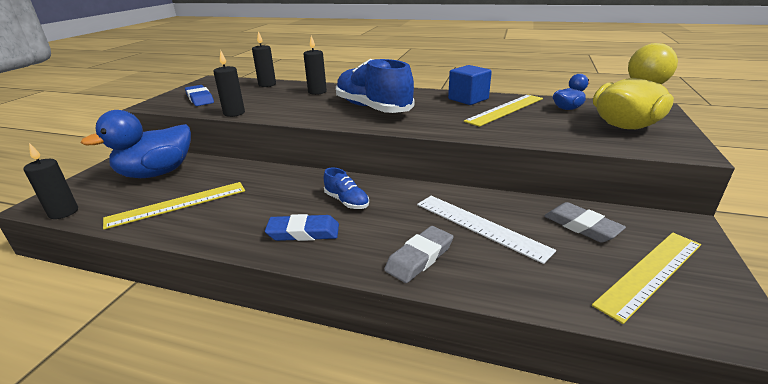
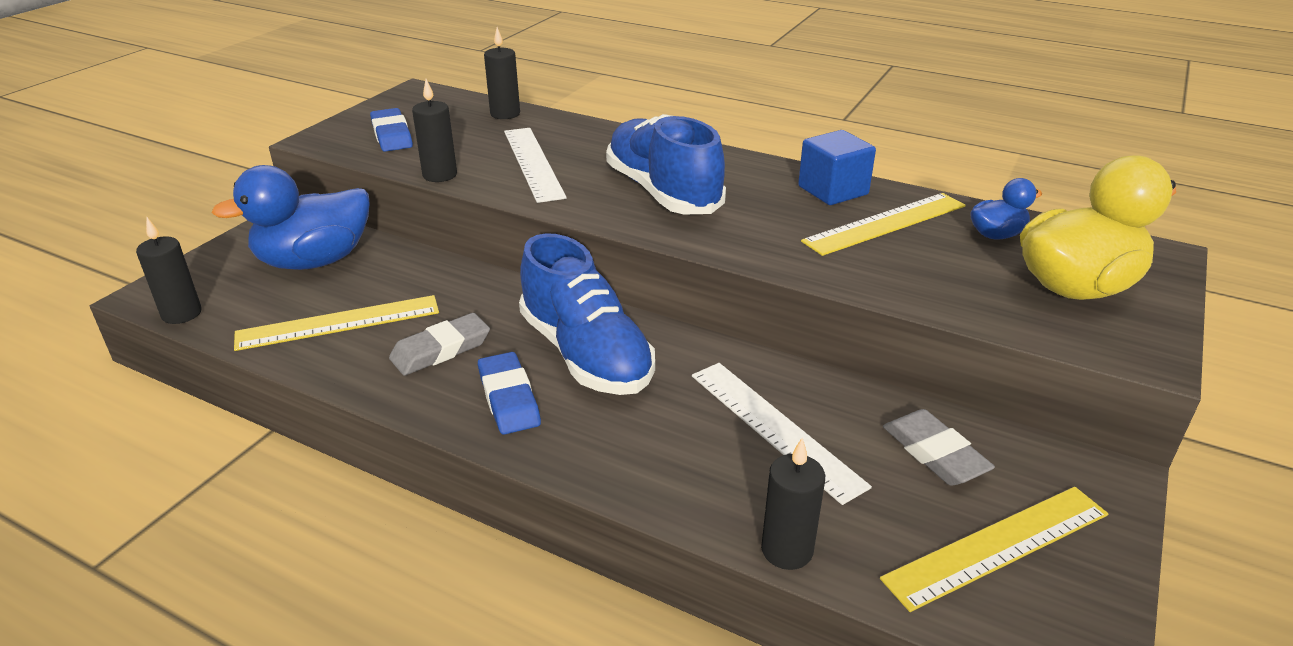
camera: 10 degrees right, 5 degrees up
(290, 103) = (533, 163): none -> white ruler
(303, 232) = (509, 398): blue eraser -> blue eraser turned 60 degrees clockwise
(317, 92) = (583, 142): black candle -> black candle (787, 550)
(346, 201) = (586, 354): blue shoe -> blue shoe, size x2.13
(419, 257) = (663, 466): grey eraser -> grey eraser (441, 350)

